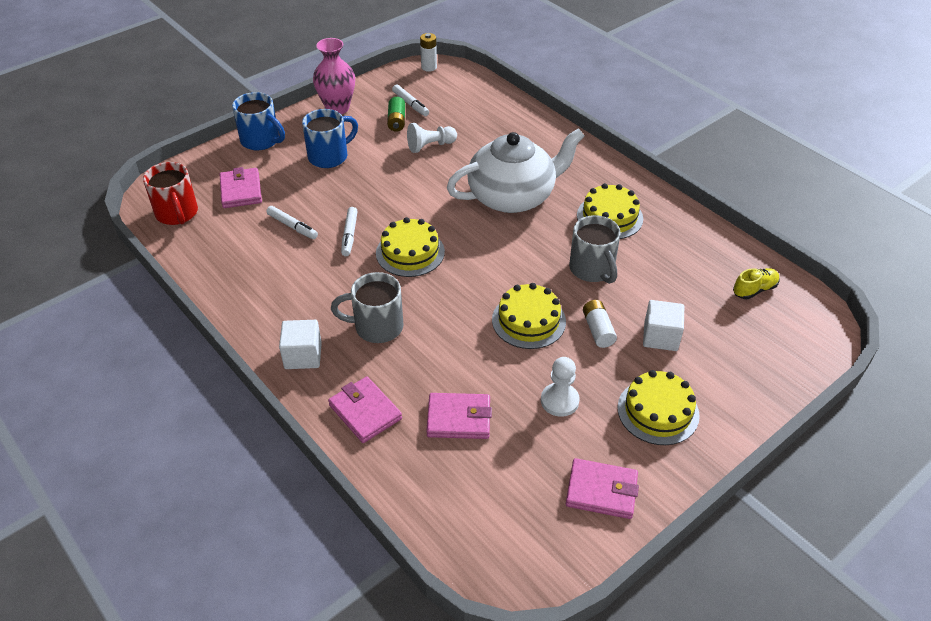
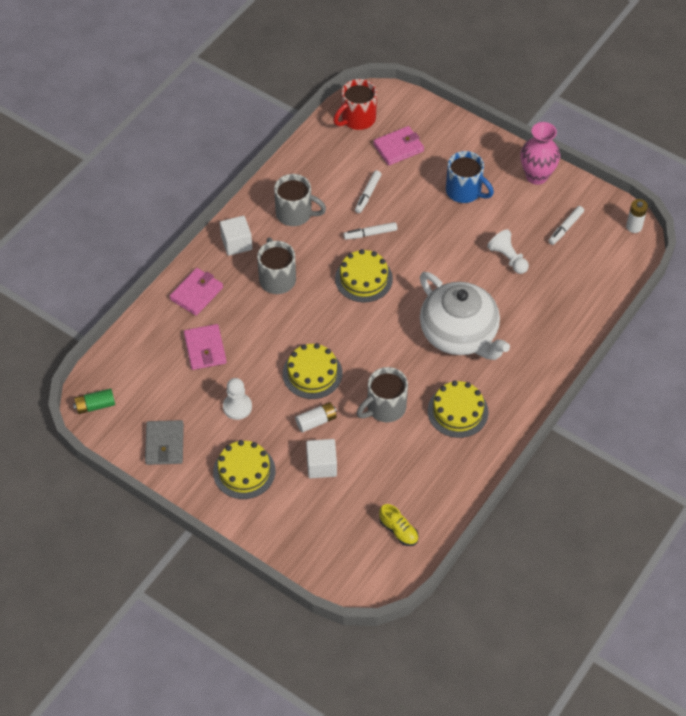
camera: 75 degrees right, 10 degrees up
(261, 141) = (467, 138): blue mug -> none
(286, 292) = (295, 214): none -> grey mug
(396, 121) = (535, 224): green battery -> green battery (95, 406)
(601, 491) = (164, 444): pink wallet -> grey wallet

